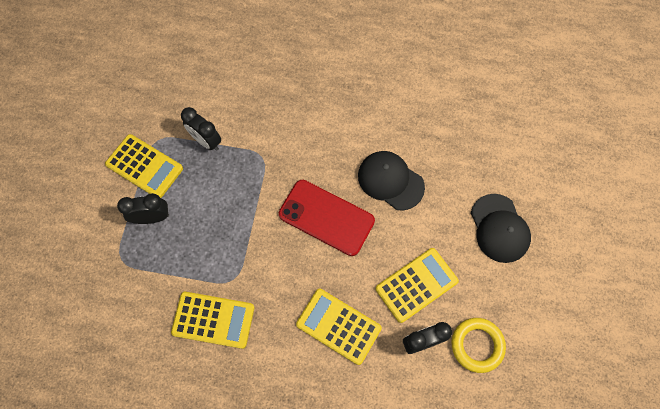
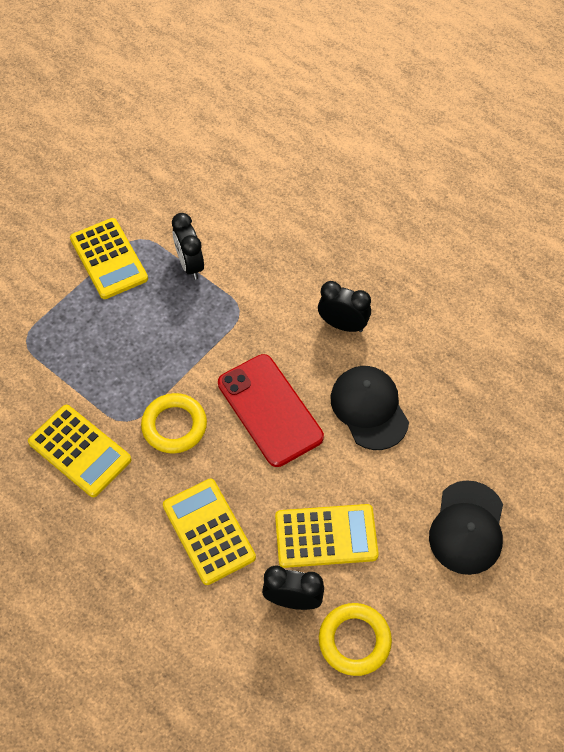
camera: 30 degrees right, 10 degrees down
(152, 217) = (84, 314): black clock -> black clock (343, 325)
(268, 264) = (174, 426): none -> yellow ring

